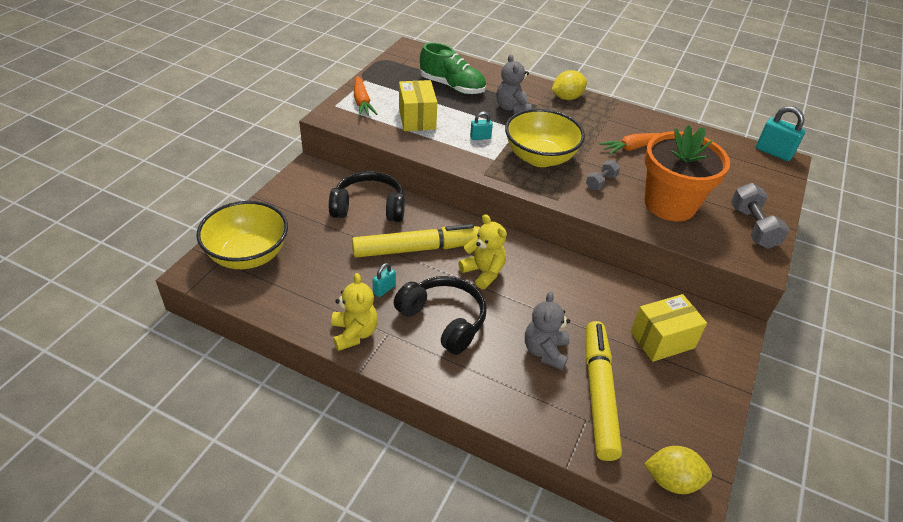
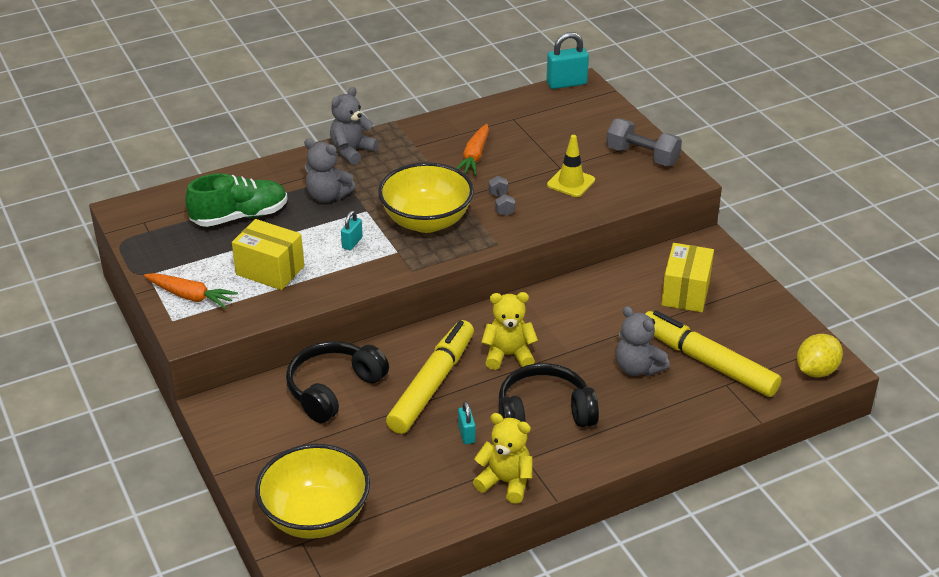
camera: 50 degrees left, 5 degrees down
(567, 98) = (352, 151): yellow lemon -> grey teddy bear
(670, 204) = (571, 182): orange flower pot -> yellow traffic cone

